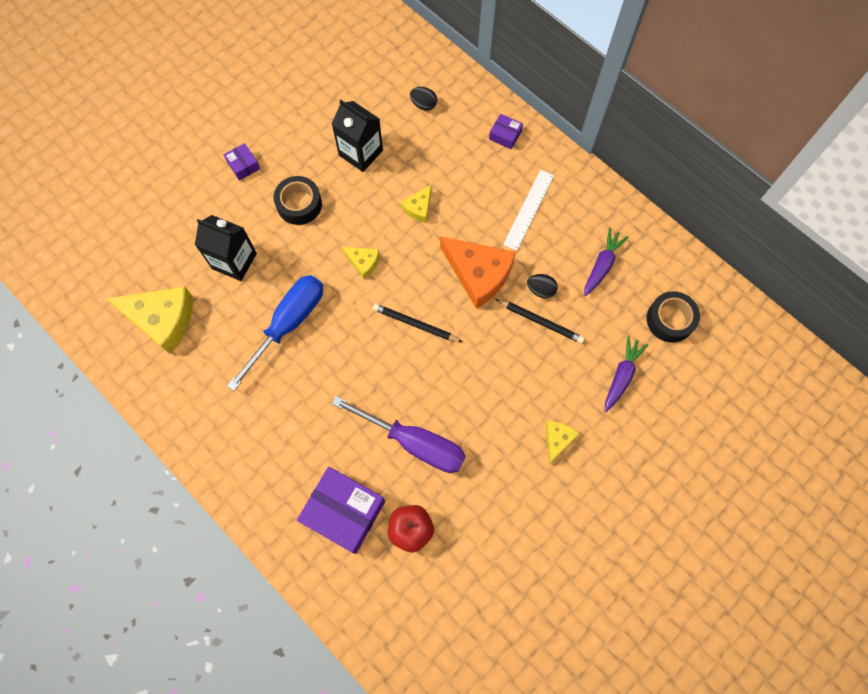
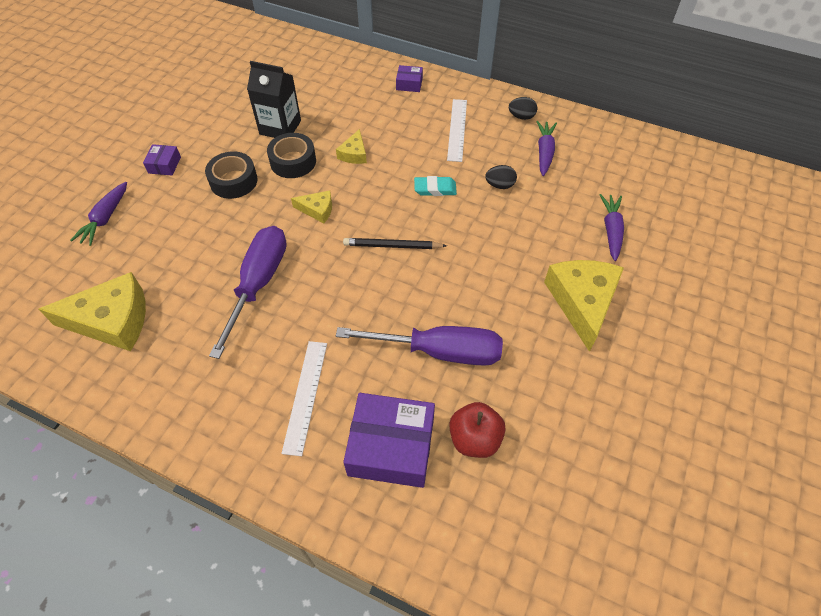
camera: 20 degrees left, 15 degrees down
(179, 211) = (105, 218): none -> purple carrot
(234, 261) = (180, 245): black carton -> none
(243, 165) = (164, 165): purple box -> purple box turned 60 degrees clockwise
(288, 324) = (258, 284): blue screwdriver -> purple screwdriver
(293, 443) = (305, 395): none -> white ruler
(423, 105) = (325, 80): black egg -> black egg (521, 117)
(478, 274) = (435, 189): orange cheese -> turquoise eraser
(540, 322) = (513, 209): black pencil -> none
(557, 440) = (582, 302): yellow cheese -> yellow cheese, size x2.00
(670, 320) = (627, 176): black tape -> black tape (293, 161)

